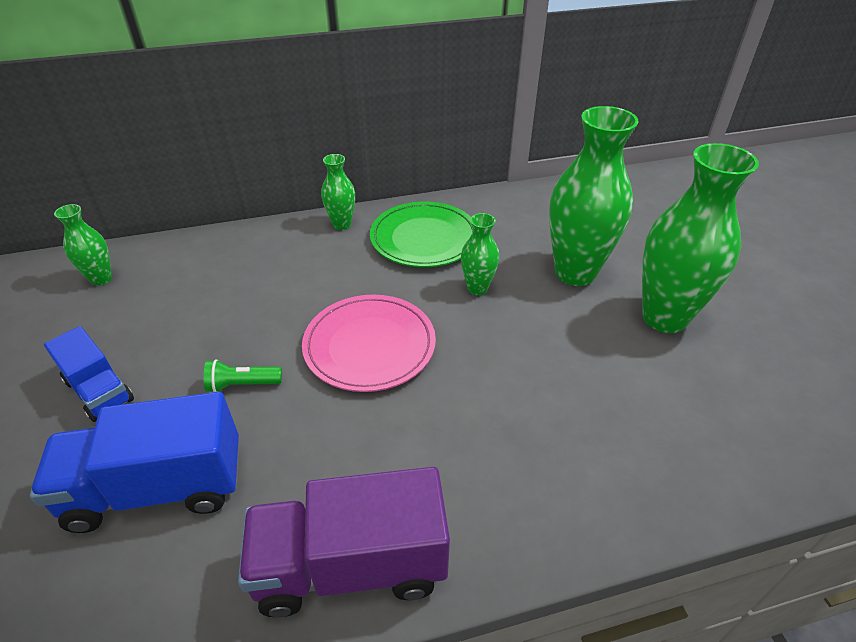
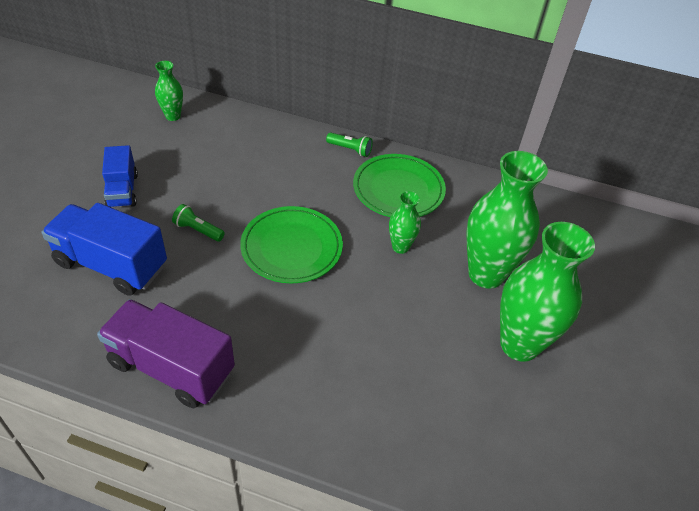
camera: 30 degrees right, 5 degrees up
(341, 224) = (350, 149): green vase -> green flashlight
(369, 346) = (291, 247): pink plate -> green plate

